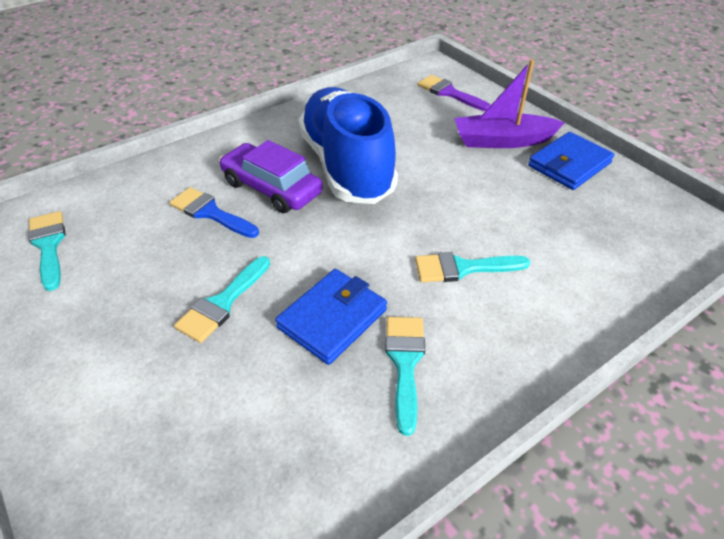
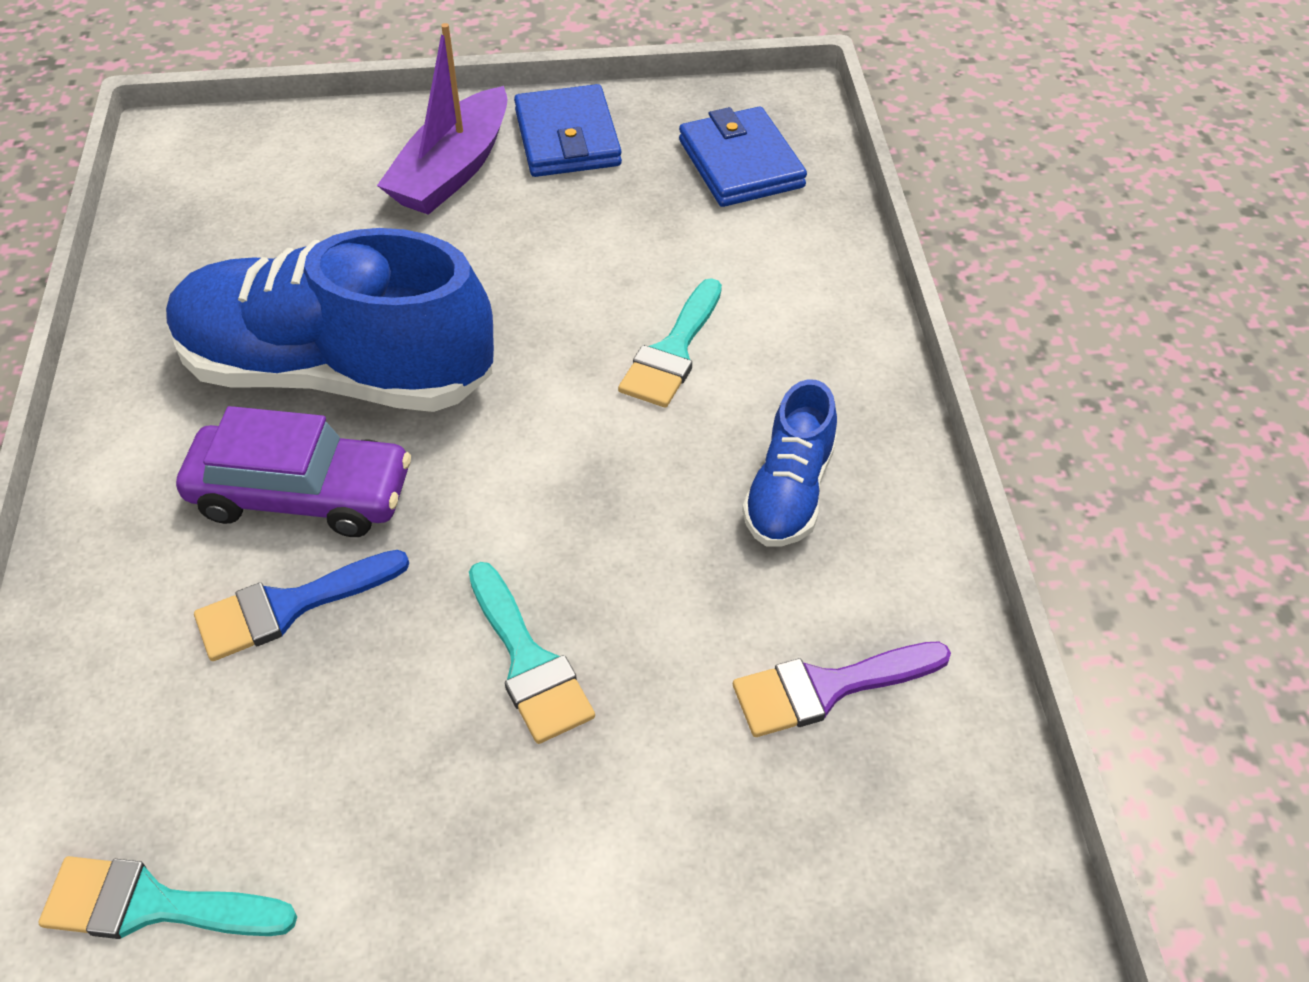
camera: 60 degrees left, 5 degrees up
(272, 188) = (301, 495): purple car -> purple car turned 150 degrees counterclockwise
(332, 318) = (659, 536): blue wallet -> blue wallet (740, 164)
(405, 363) = (789, 492): turquoise brush -> blue shoe
(449, 93) = (272, 160): purple brush -> purple brush (827, 688)

